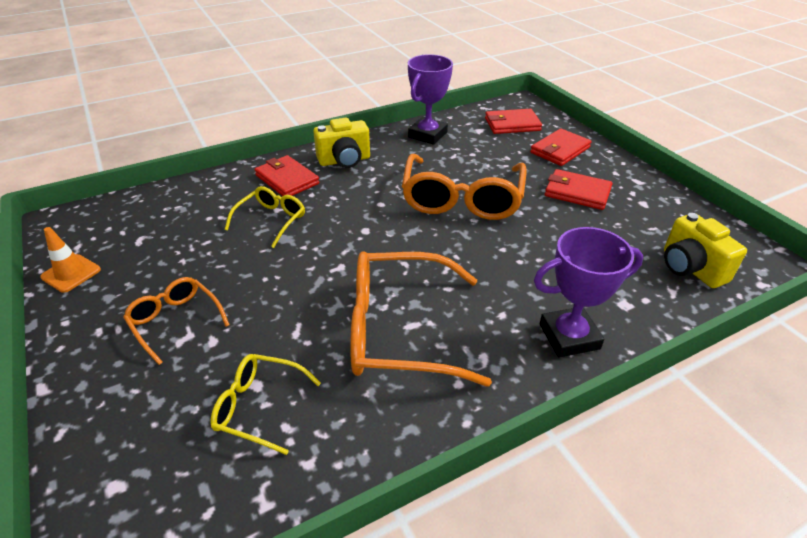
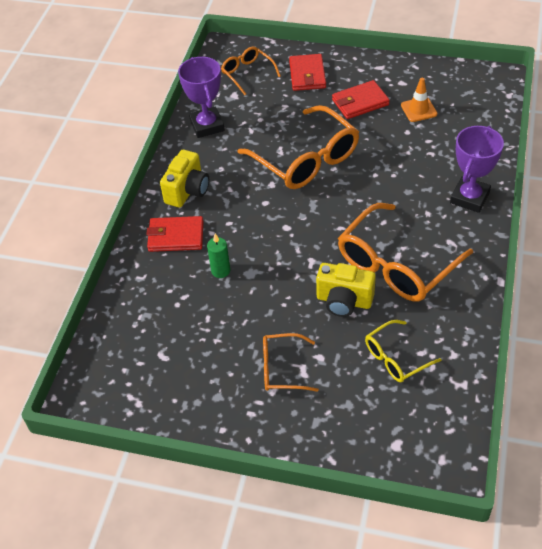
camera: 45 degrees left, 10 degrees up
(71, 273) = (165, 410): orange traffic cone -> orange traffic cone (419, 110)
(271, 221) = (220, 271): yellow glasses -> green candle
(512, 124) = (248, 74): red wallet -> orange glasses
(690, 268) = (471, 111): yellow camera -> yellow camera (344, 301)

